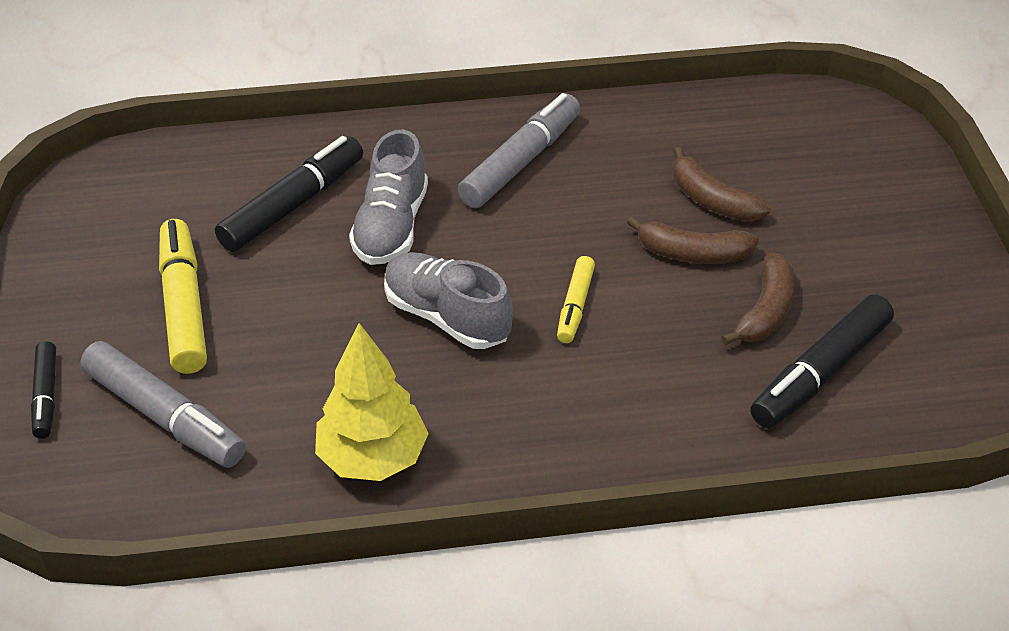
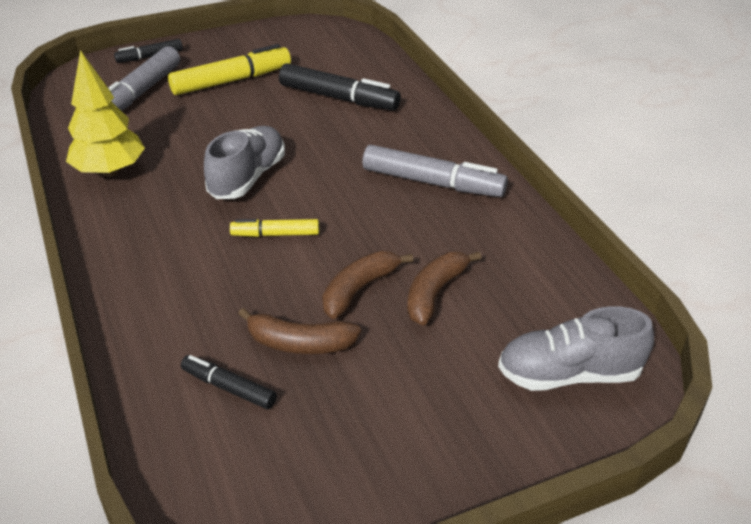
camera: 75 degrees right, 5 degrees down
(391, 226) = (333, 139): grey shoe -> grey shoe (569, 374)
(693, 254) = (359, 290): brown banana -> brown banana turned 45 degrees clockwise
(820, 373) = (229, 388): black marker -> black marker, size x0.56

